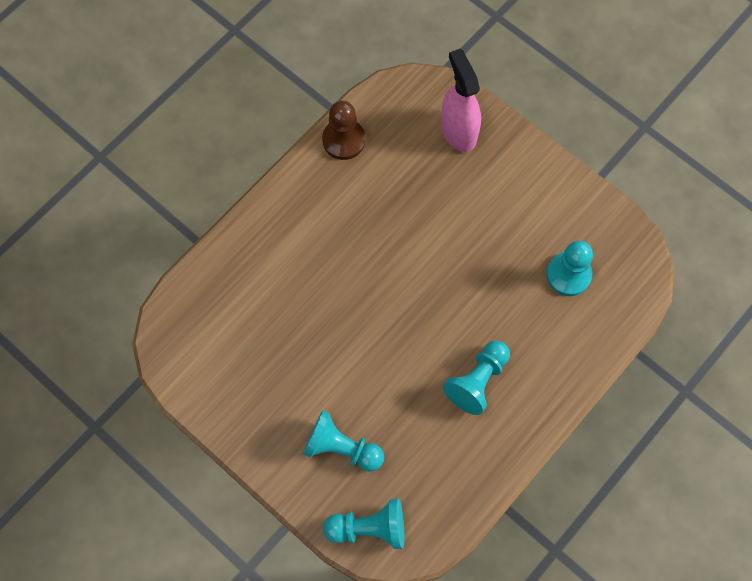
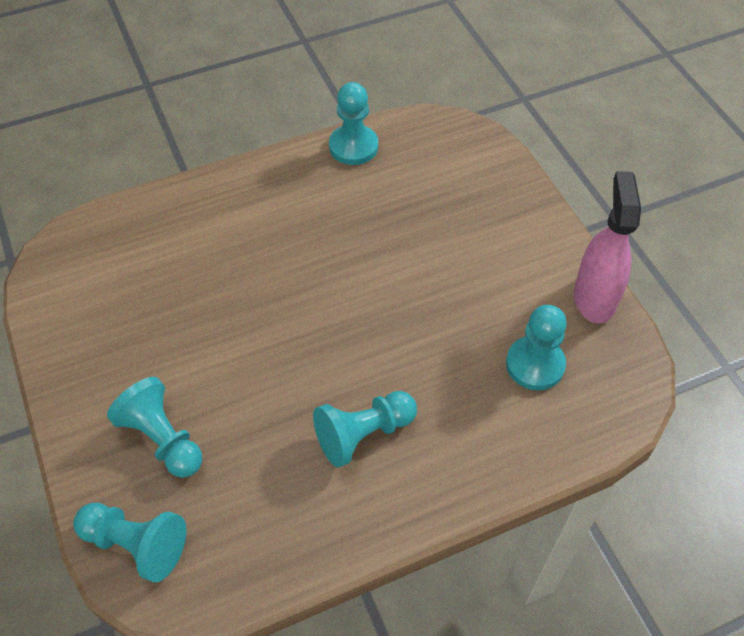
camera: 25 degrees right, 15 degrees down
(344, 140) = (353, 146): brown pawn -> turquoise pawn
(458, 130) = (481, 180): pink spray bottle -> pink spray bottle (594, 298)

